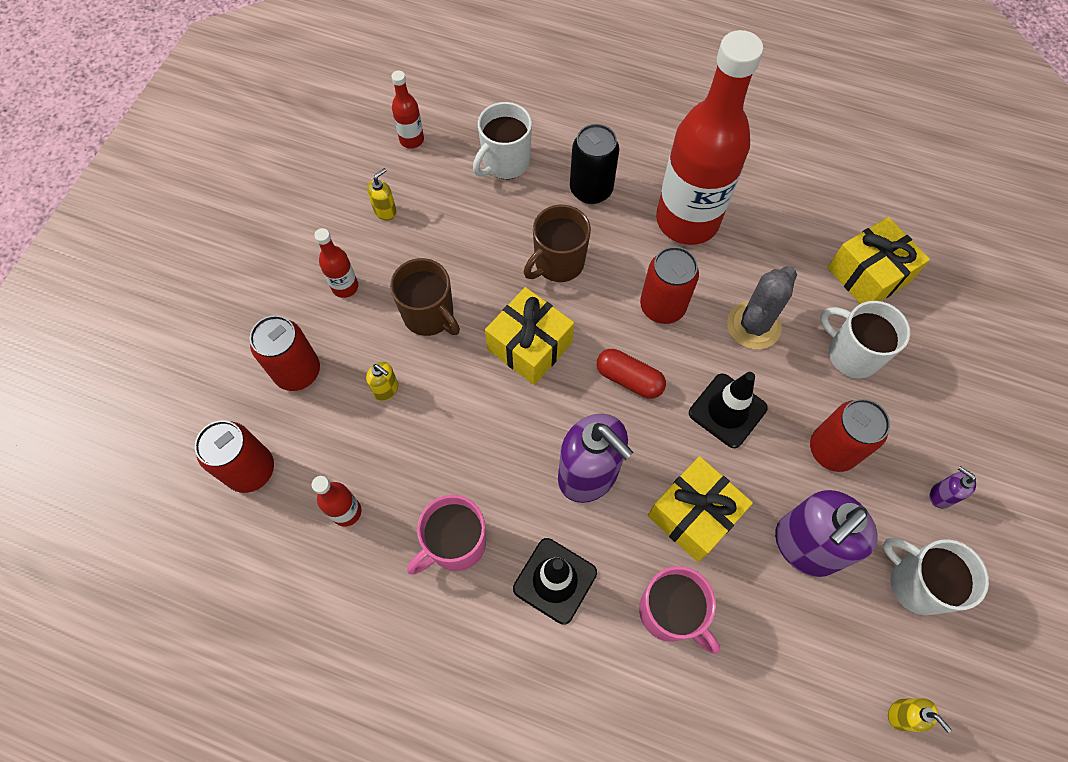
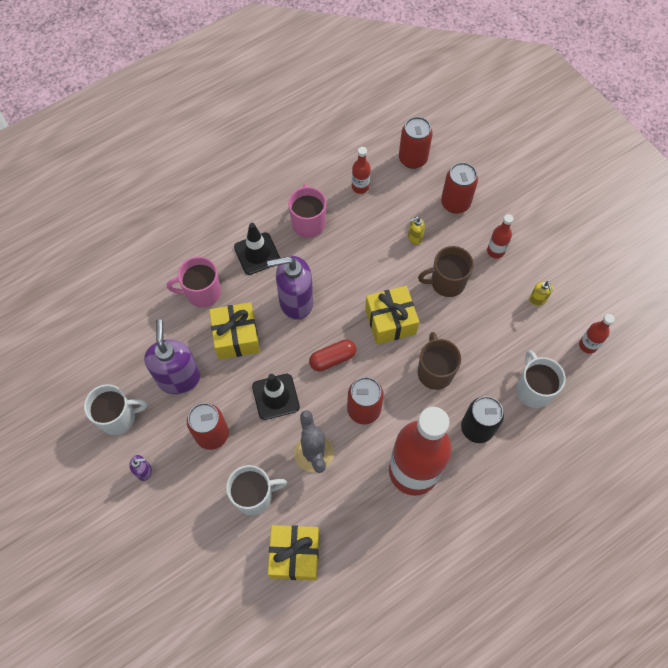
camera: 125 degrees right, 0 degrees up
(901, 715) = (77, 359): yellow soap dispenser -> none

